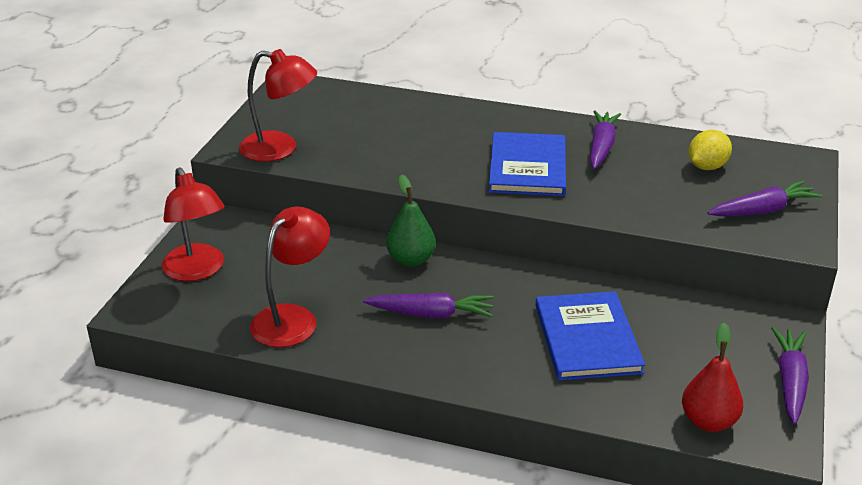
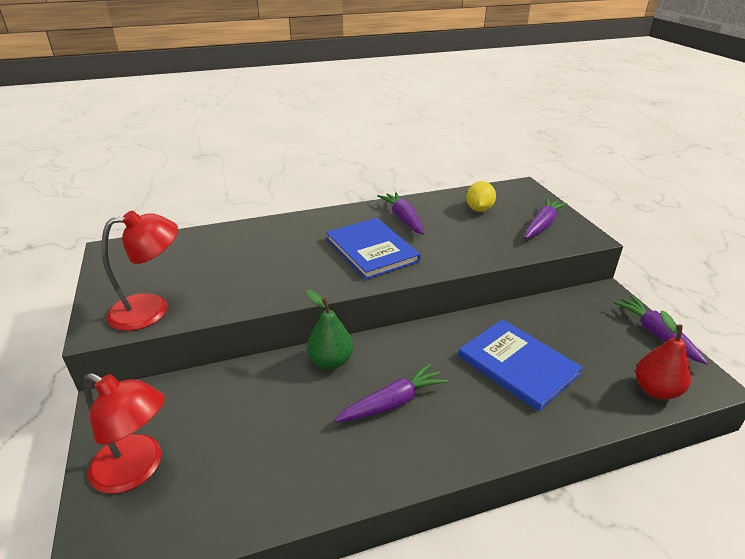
camera: 35 degrees left, 0 degrees up
(292, 318) = (279, 471): red lamp -> none

